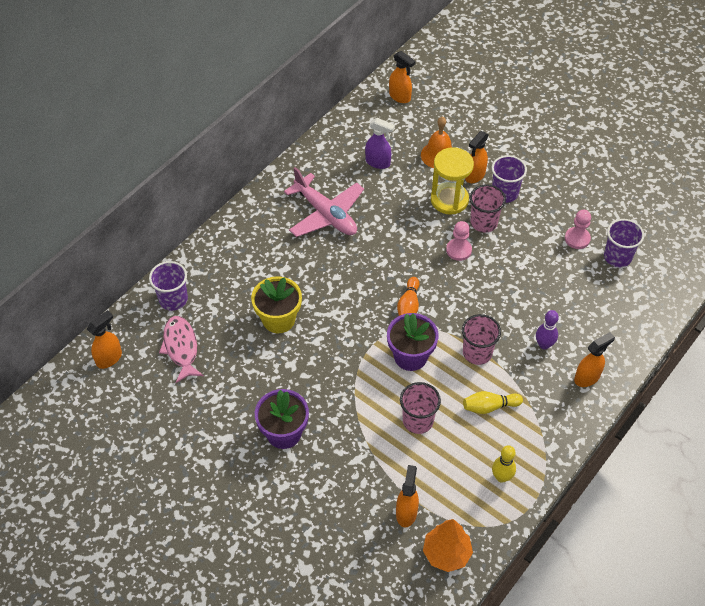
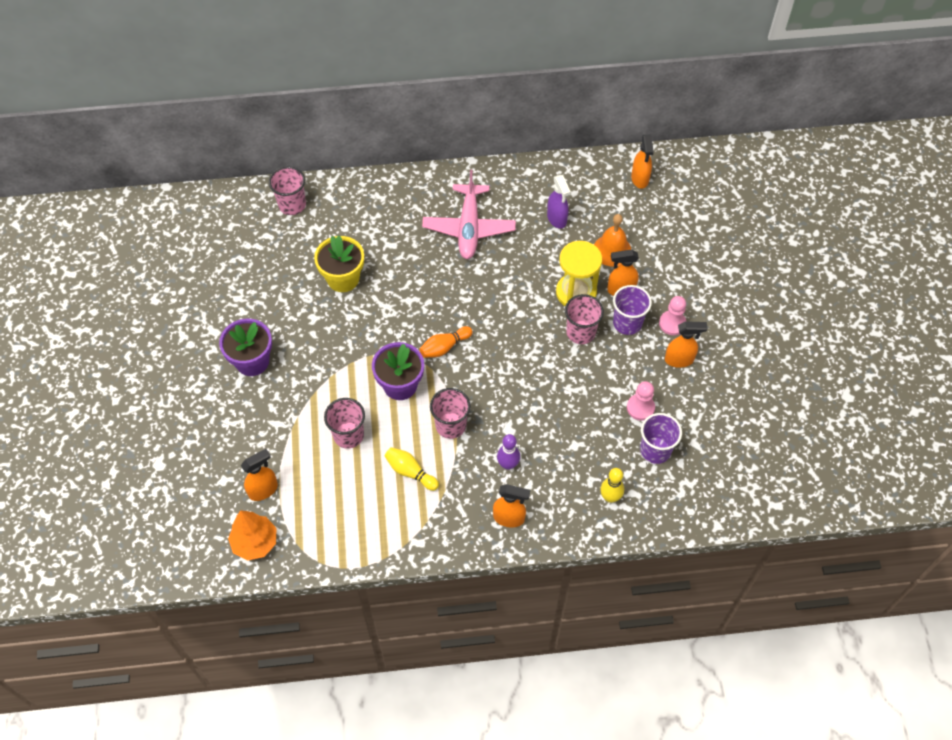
camera: 45 degrees right, 5 degrees up
(109, 358) = (207, 212): orange spray bottle -> orange spray bottle (679, 360)
(173, 299) = (292, 205): purple cup -> pink cup
(181, 348) = (258, 243): pink fish -> none
(458, 250) = (534, 337): pink pawn -> pink pawn (672, 323)
(501, 477) = (356, 528): yellow bowling pin -> yellow bowling pin (610, 497)

